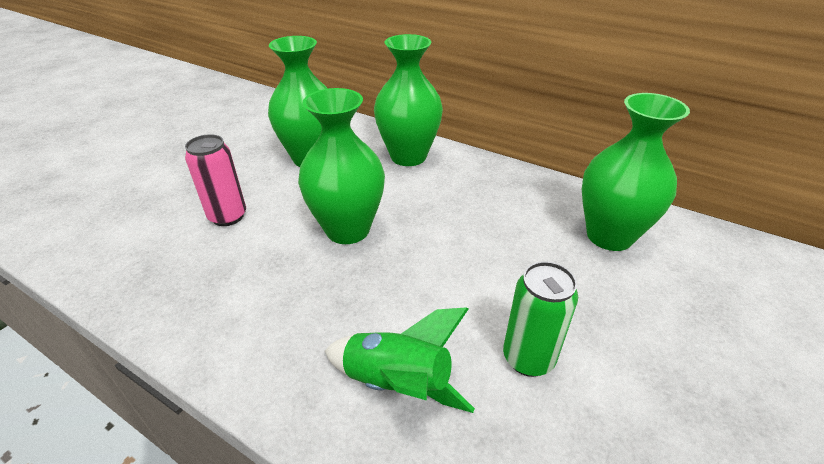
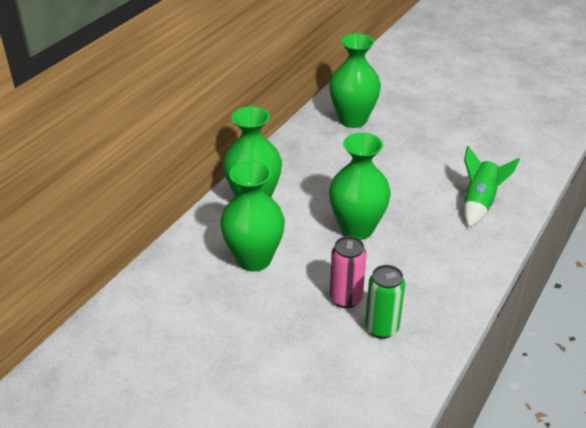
camera: 90 degrees left, 0 degrees up
(528, 358) = (453, 160): green can -> green can (381, 328)

